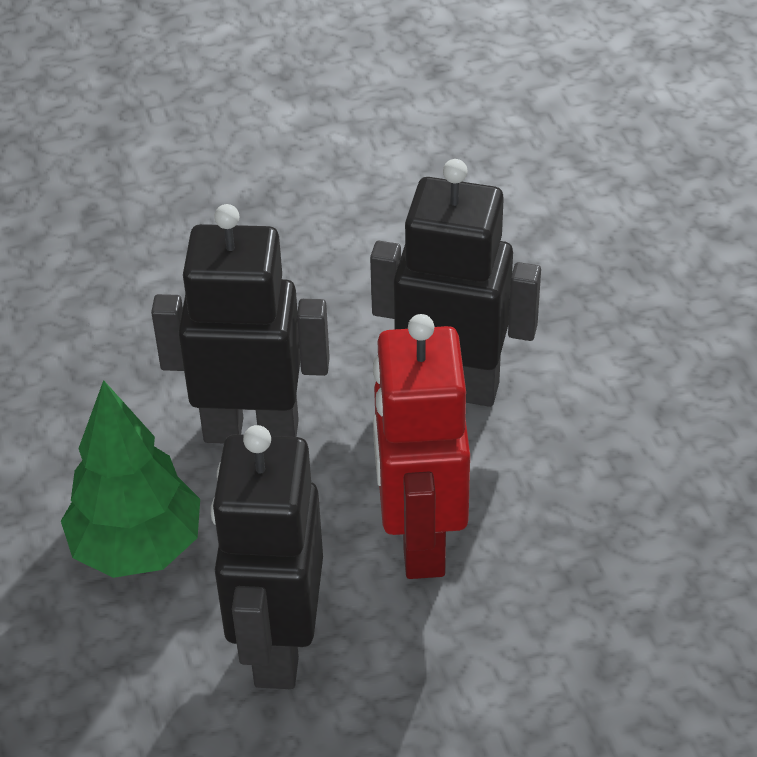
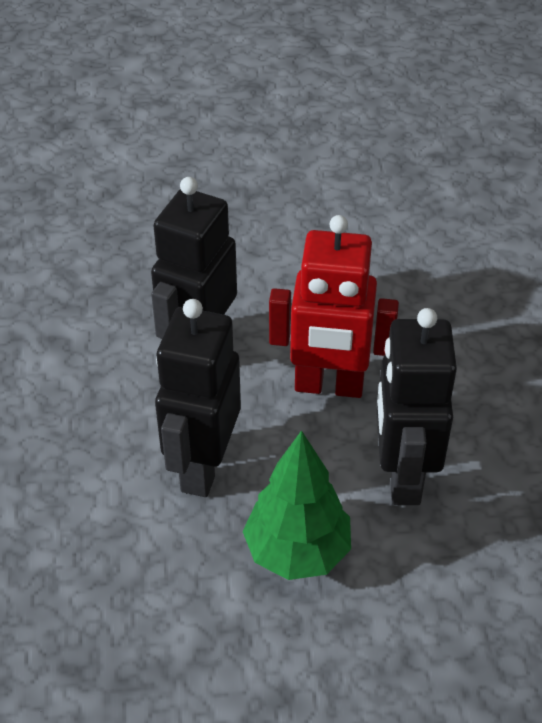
camera: 80 degrees left, 0 degrees up
(278, 646) = (402, 476): black robot -> black robot turned 75 degrees clockwise

